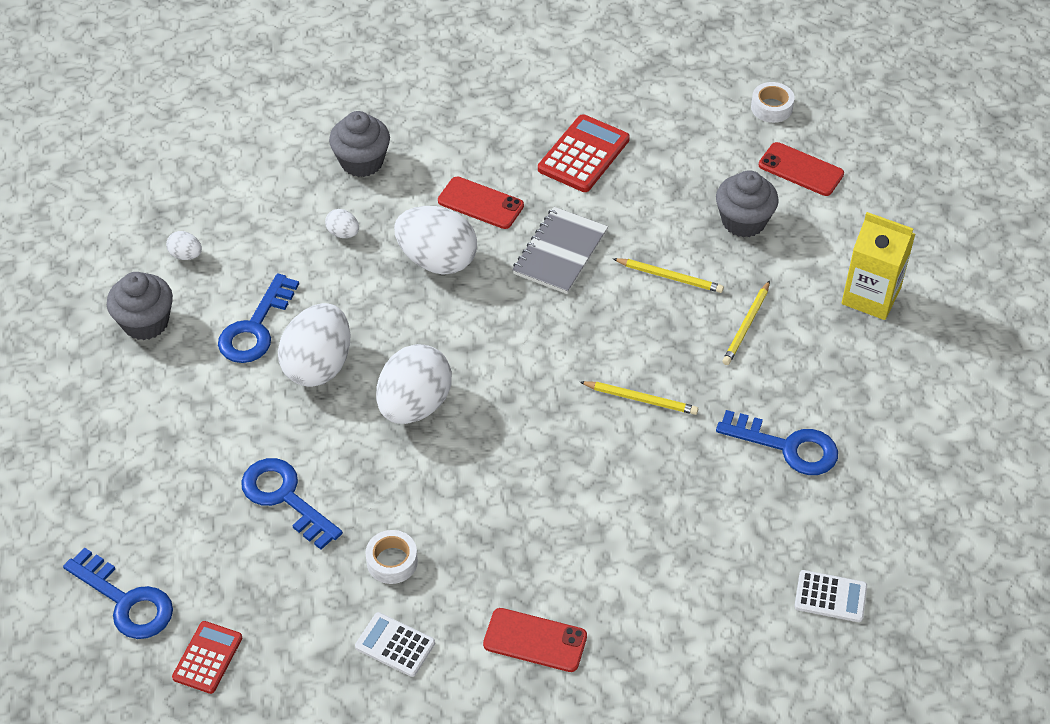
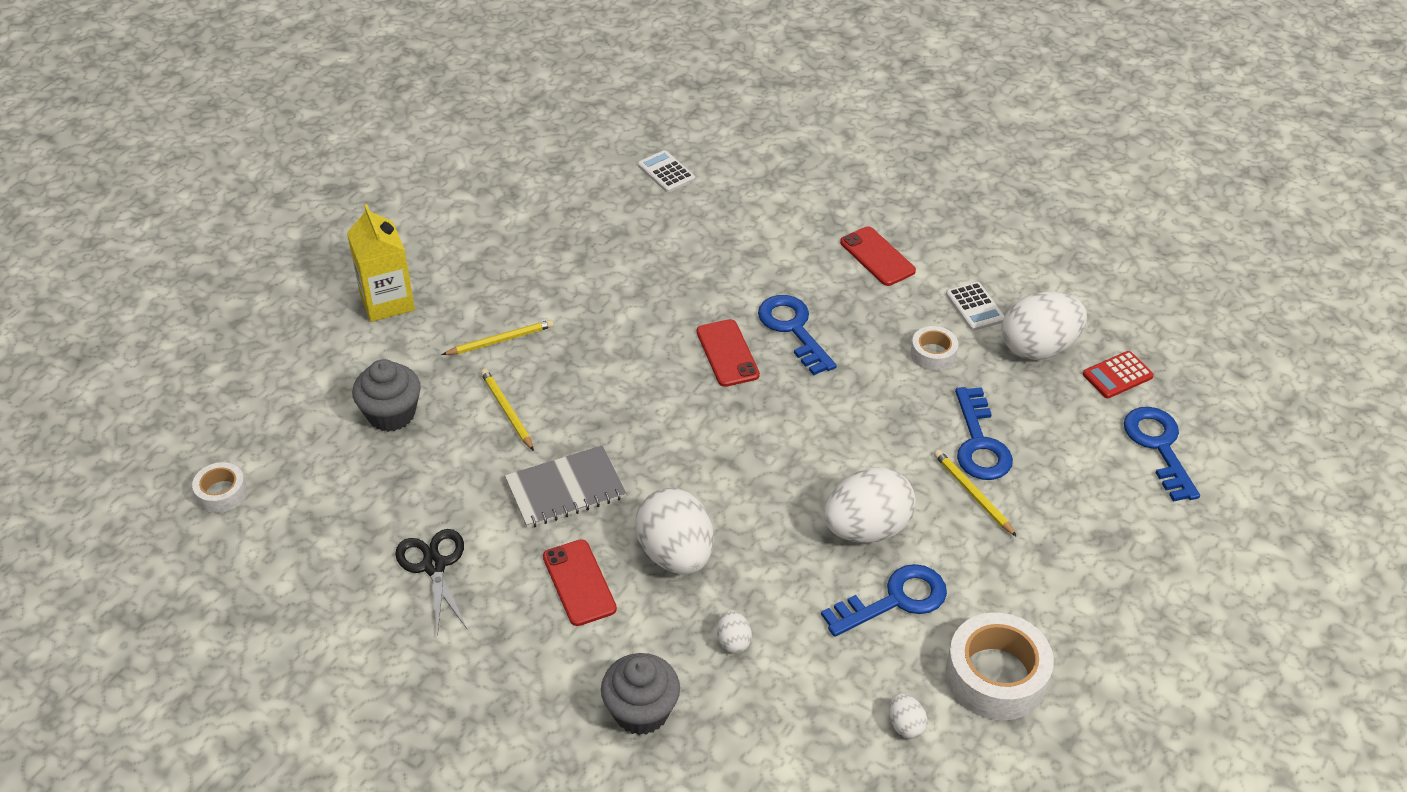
camera: 140 degrees left, 5 degrees down
(145, 322) = (996, 676): grey cupcake -> white tape
(414, 405) = (816, 446): white egg -> white egg (1038, 348)
(583, 154) = (434, 566): red calculator -> black scissors
(640, 399) = (641, 343): yellow pencil -> yellow pencil (972, 494)
(787, 446) = (582, 255): blue key -> blue key (793, 329)
(800, 169) = (286, 423): red phone -> red phone (727, 353)

